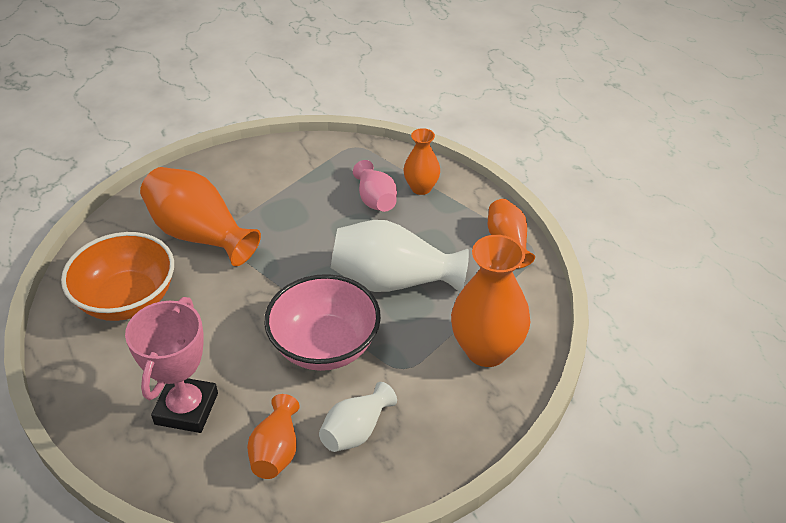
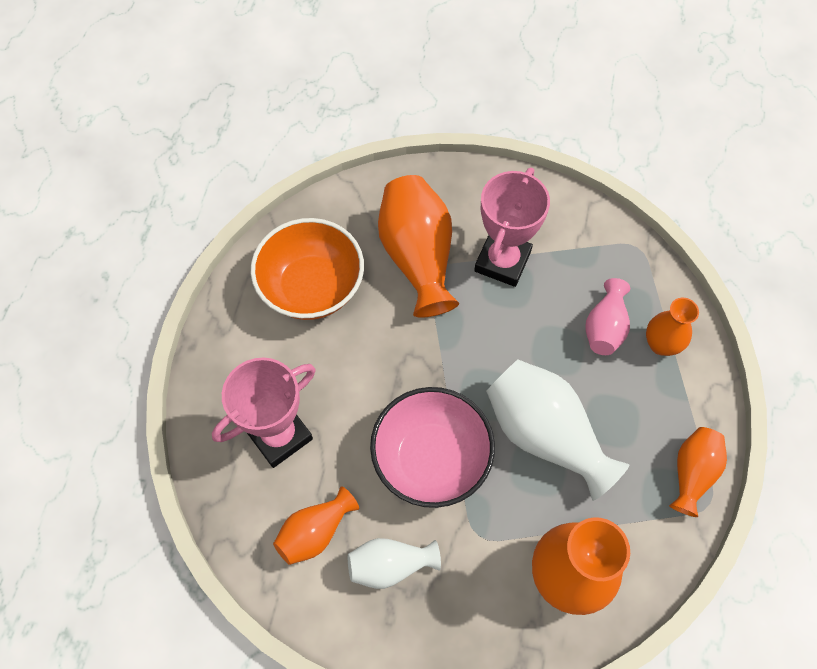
camera: 40 degrees right, 20 degrees up
(268, 203) = (502, 261): none -> pink trophy

